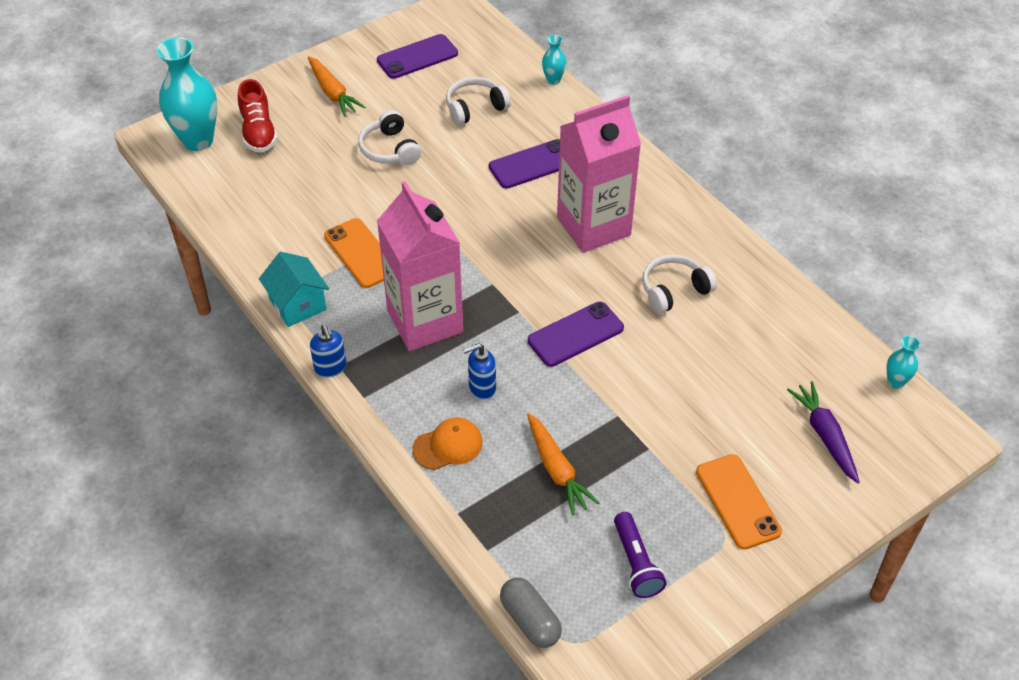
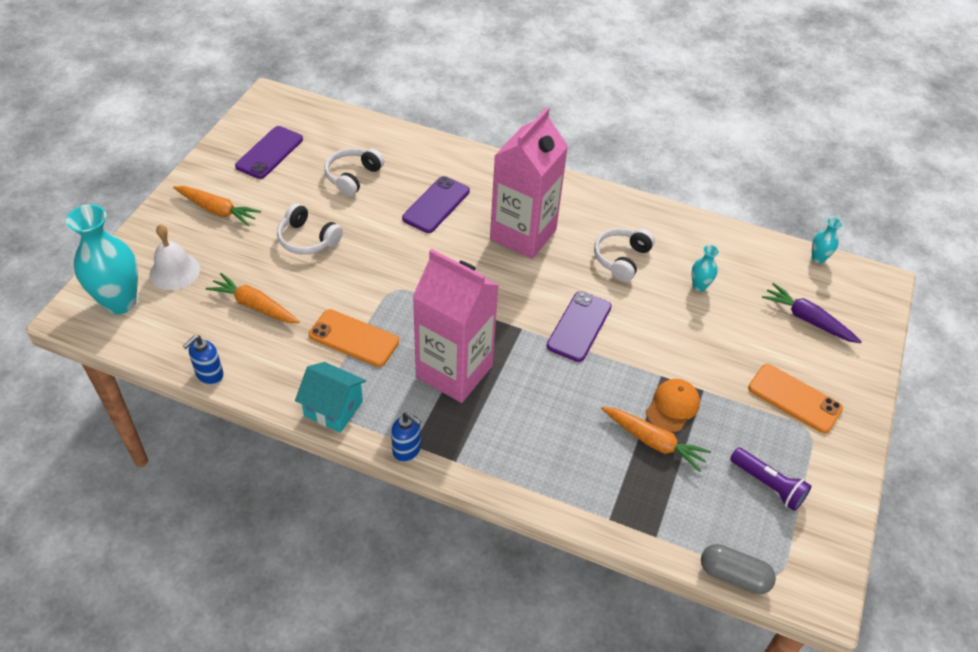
camera: 35 degrees left, 0 degrees up
(258, 132) = (174, 271): red shoe -> white bell
(300, 189) = (254, 305): none -> orange carrot
(448, 446) = (556, 466): orange cap -> orange cap (672, 406)
(482, 388) = (544, 404): blue soap dispenser -> blue soap dispenser (209, 375)
(553, 80) = (398, 131): turquoise vase -> turquoise vase (699, 286)

